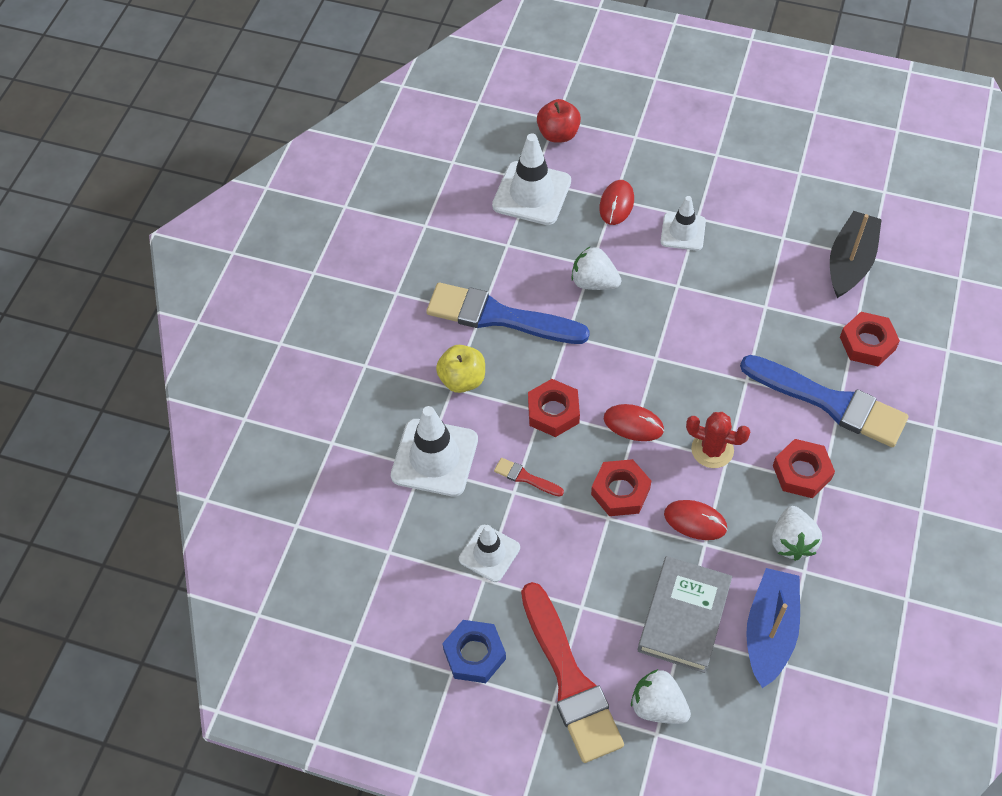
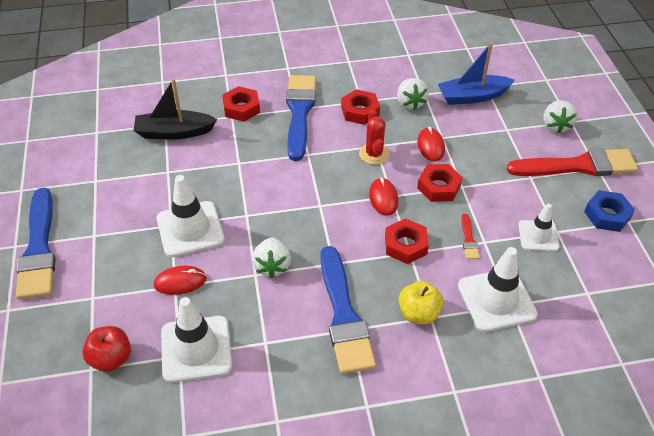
camera: 120 degrees left, 10 degrees down
(570, 679) = (578, 166): red brush -> red brush turned 45 degrees clockwise
(683, 231) = (190, 229): white traffic cone -> white traffic cone, size x1.62
(684, 617) = (495, 132): grey book -> none
(720, 111) = (39, 249): none -> blue brush
(792, 542) = (410, 103): white strawberry -> white strawberry turned 105 degrees clockwise

